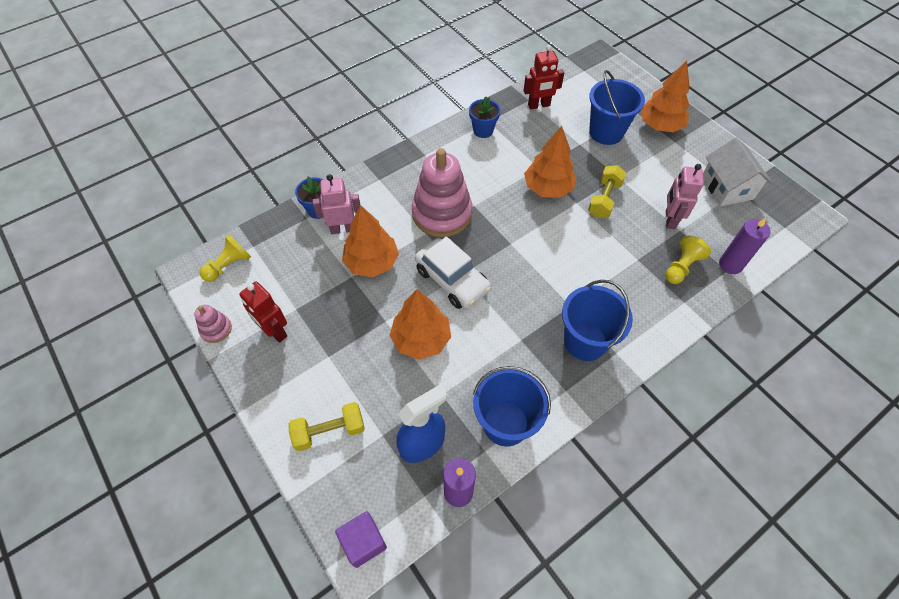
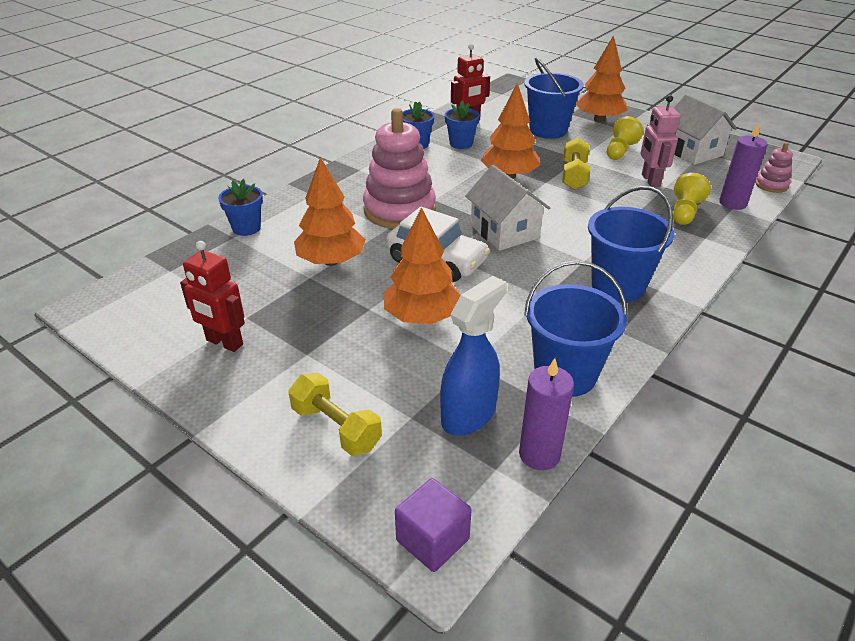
camera: 15 degrees left, 20 degrees down
(216, 329) = (139, 355): pink stacking toy -> pink stacking toy (771, 185)
(229, 265) = (141, 292): yellow pawn -> yellow pawn (620, 151)
(329, 431) = (336, 428): yellow dumbbell -> yellow dumbbell turned 75 degrees clockwise
(343, 229) = (283, 239): pink robot -> none
(518, 258) = (504, 231): none -> white house
(521, 136) = (461, 143): none -> blue flower pot

